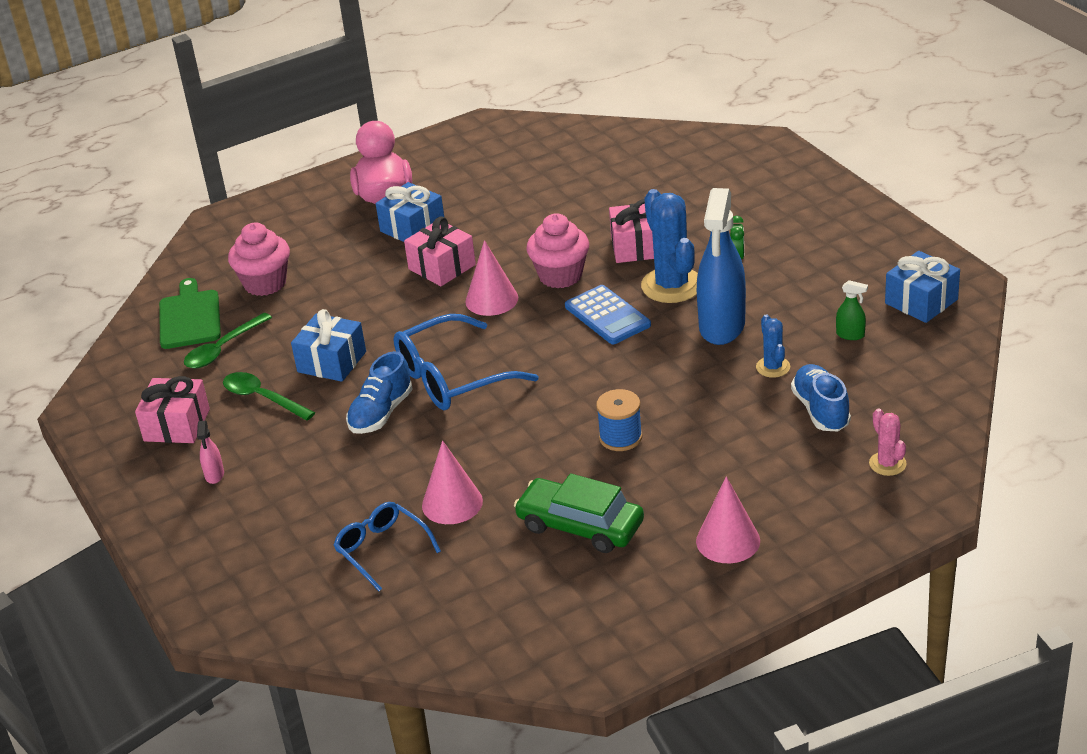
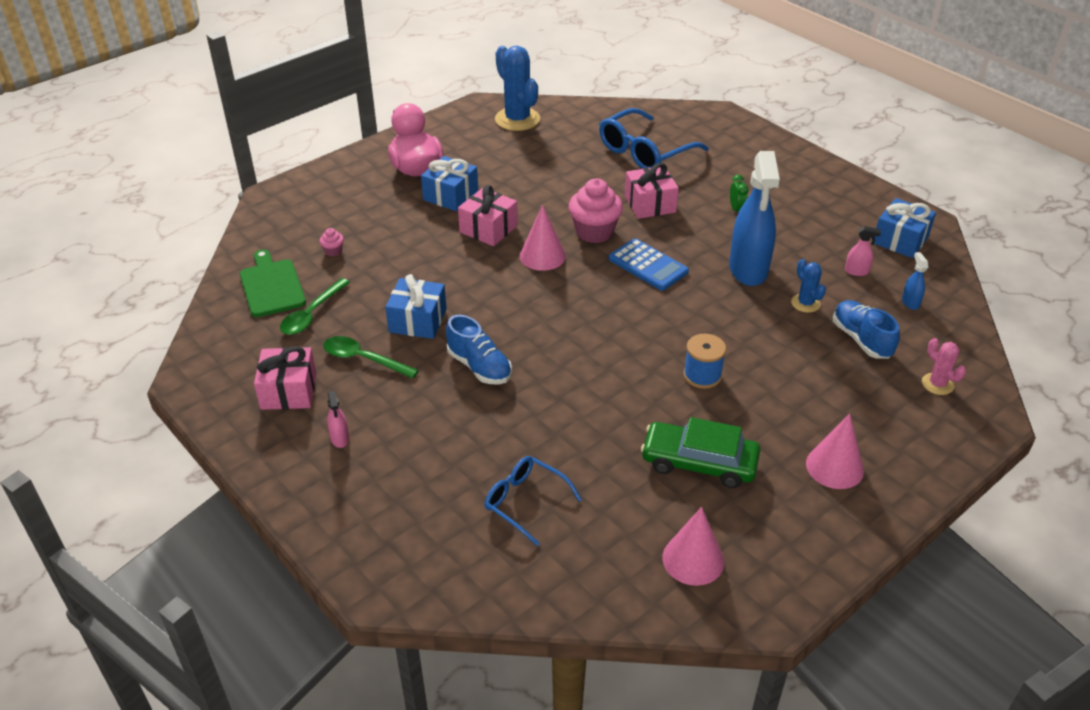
camera: 15 degrees left, 5 degrees up
(265, 283) = (333, 251): pink cupcake -> pink cupcake, size x0.44
(381, 413) = (479, 367): blue shoe -> blue shoe turned 60 degrees counterclockwise
(452, 378) = (532, 329): blue glasses -> blue glasses (644, 152)
(452, 503) = (574, 450): pink cone -> pink cone (693, 559)
(672, 285) = (692, 236): blue cactus -> blue cactus (517, 119)
(850, 335) = (856, 271): green spray bottle -> pink spray bottle
(899, 373) = (910, 302): none -> blue spray bottle

